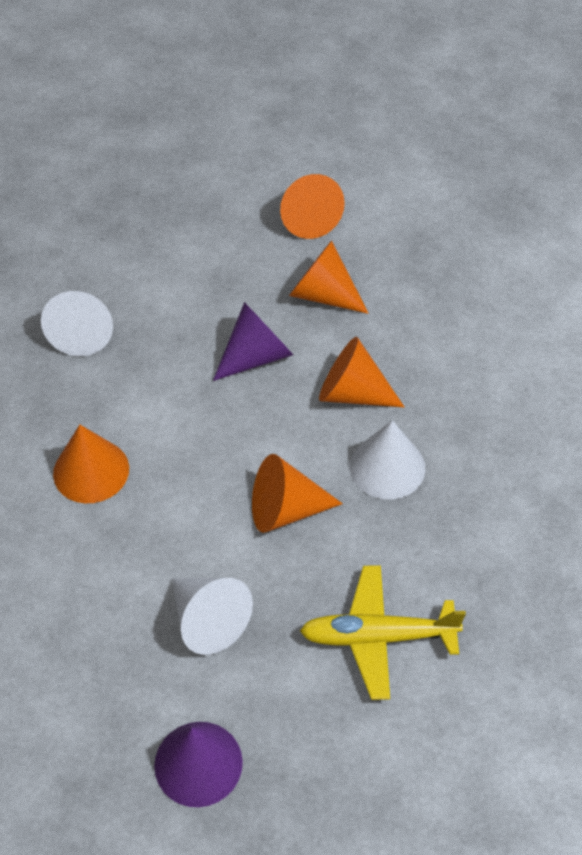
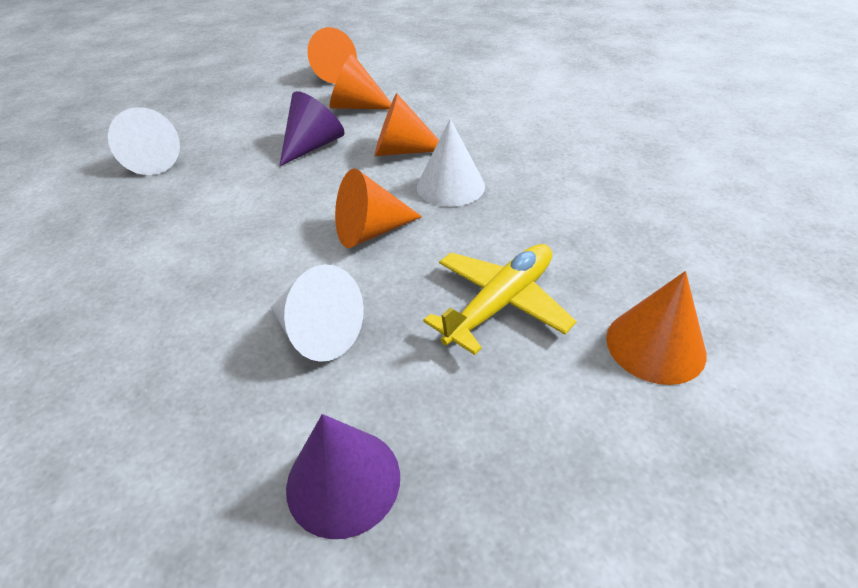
camera: 15 degrees left, 10 degrees down
(91, 471) = (172, 244): orange cone -> orange cone (655, 345)
(378, 637) = (500, 303): yellow plane -> yellow plane turned 150 degrees clockwise

